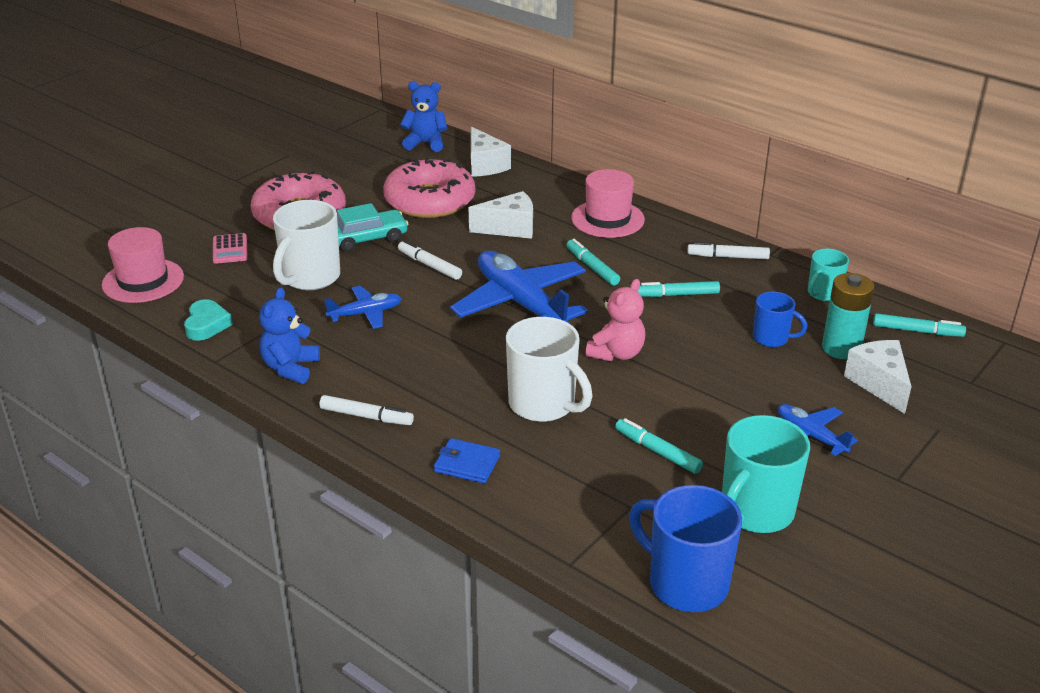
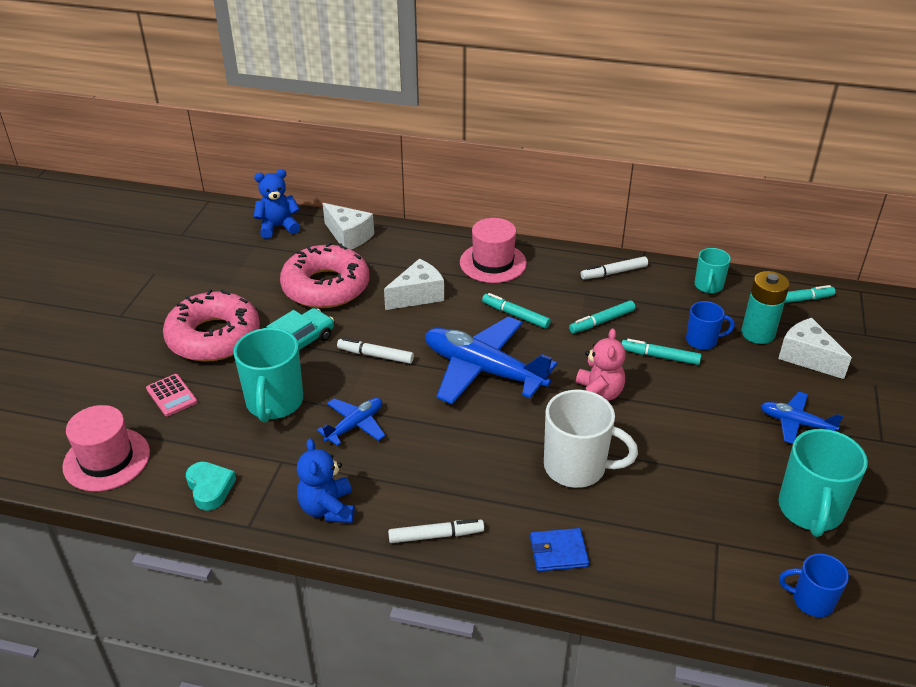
camera: 25 degrees left, 5 degrees up
(310, 278) = (274, 403): white mug -> turquoise mug
(657, 451) = (698, 480): turquoise marker -> turquoise marker (660, 356)
(685, 583) = (811, 600): blue mug -> blue mug, size x0.57

